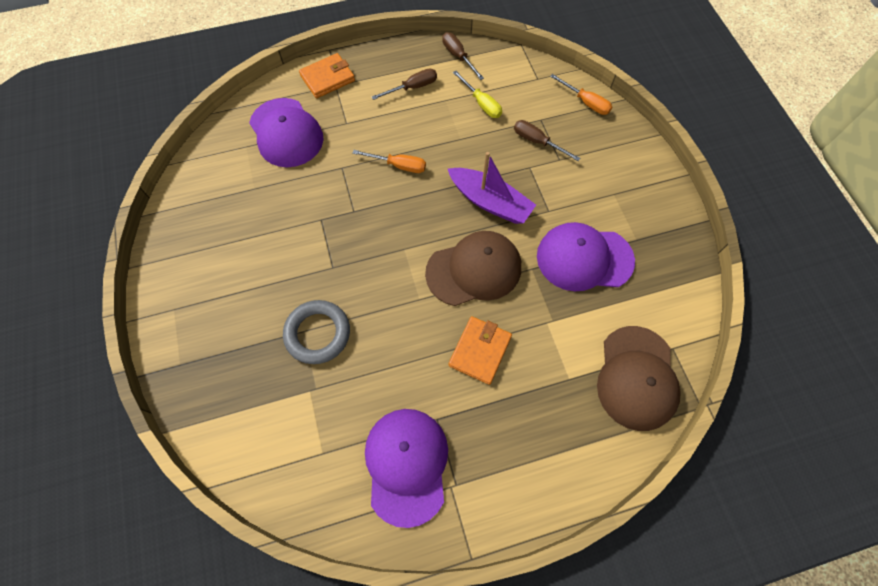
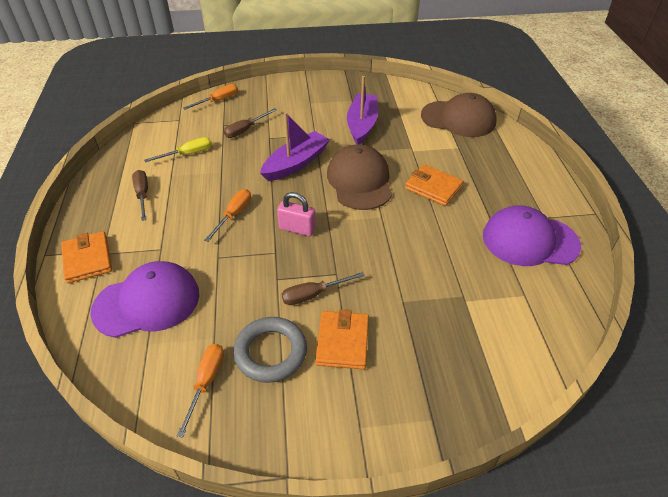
camera: 80 degrees left, 20 degrees down
(212, 194) = (206, 382): none -> orange screwdriver
(254, 285) = (342, 342): none -> orange wallet
(317, 333) = (407, 290): grey ring -> grey ring (270, 352)
(388, 223) = (297, 229): none -> pink padlock
(458, 56) = (123, 160): brown screwdriver -> brown screwdriver (313, 294)
(584, 258) = (362, 125): purple cap -> purple boat

